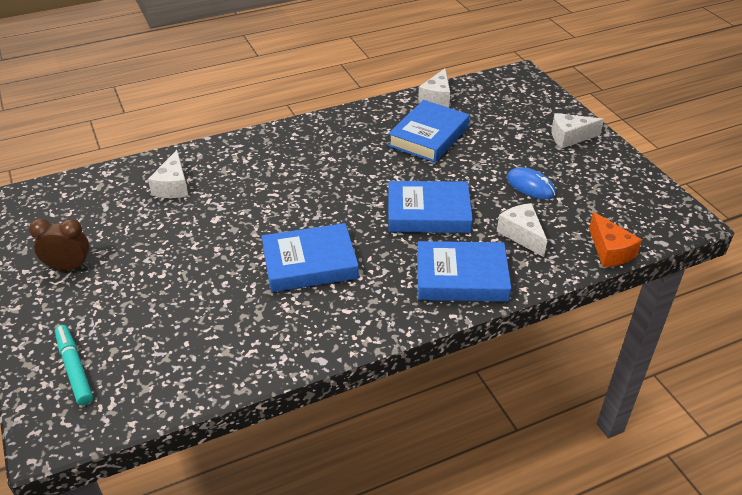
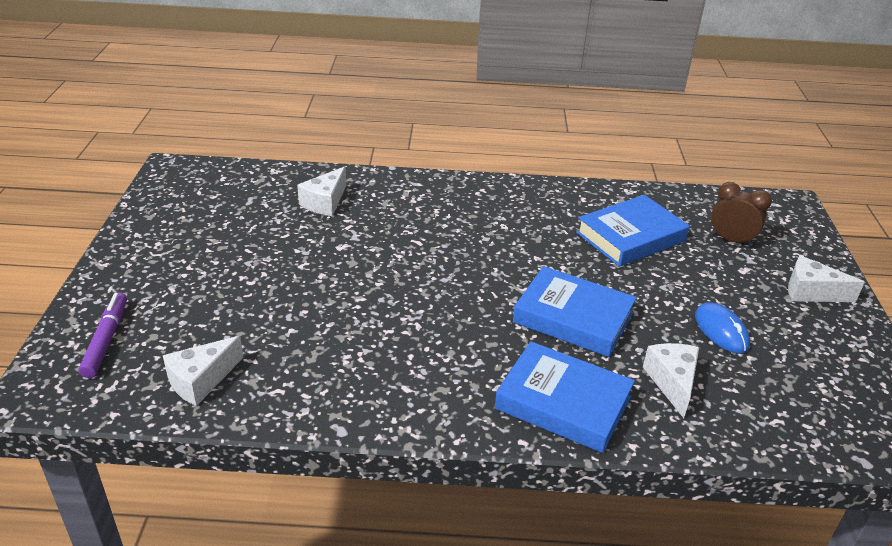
camera: 25 degrees right, 5 degrees down
(69, 267) = (175, 244): brown clock -> brown clock (731, 240)
(74, 368) = (106, 340): turquoise marker -> purple marker
(310, 263) = (403, 324): blue book -> none
(436, 98) = (668, 200): white cheese -> white cheese (201, 380)
(610, 251) = (779, 444): orange cheese -> none

